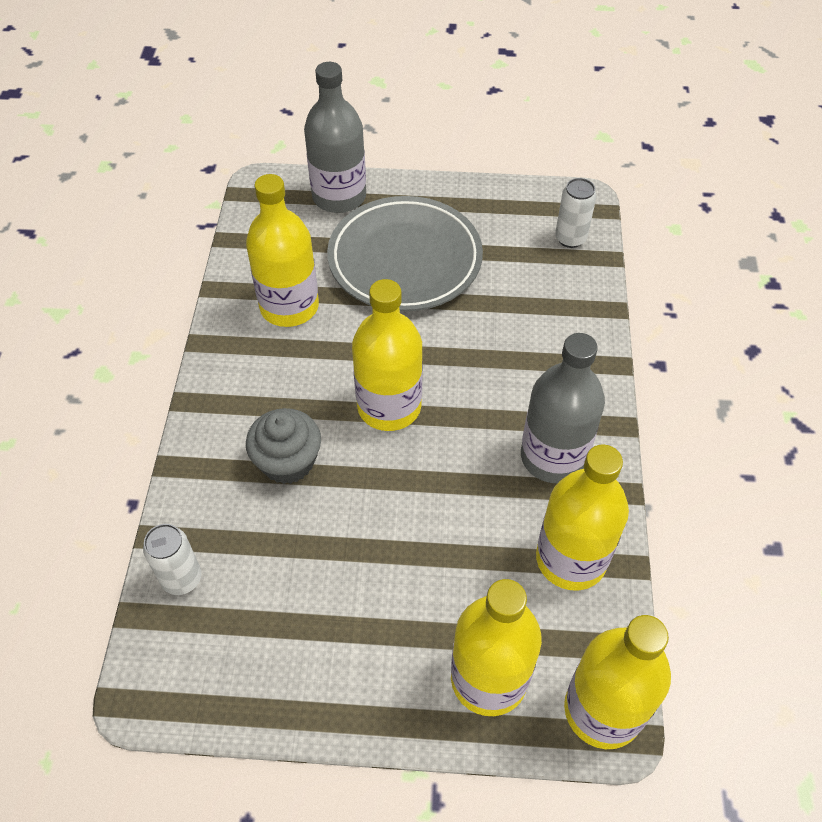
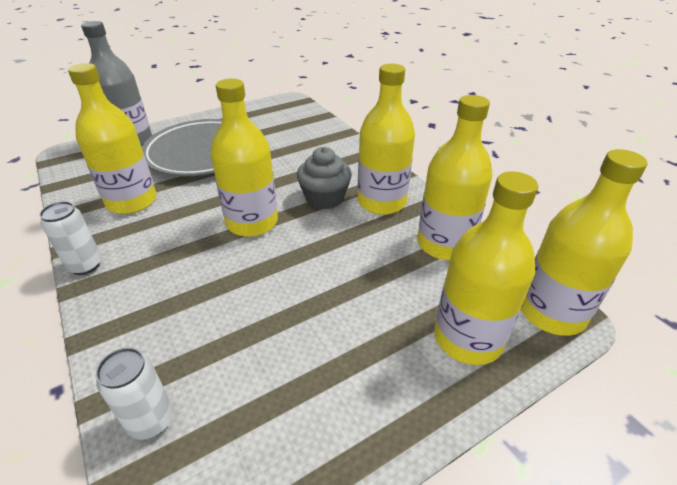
camera: 35 degrees left, 15 degrees down
(287, 461) = (196, 286): grey cupcake -> grey cupcake (324, 198)
(553, 457) = (381, 202): grey bottle -> yellow bottle
(570, 238) = (297, 115): white can -> white can (85, 265)

